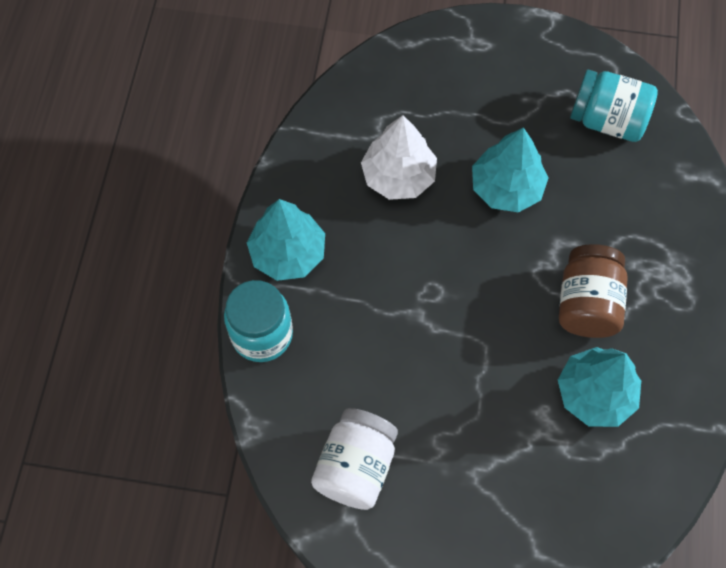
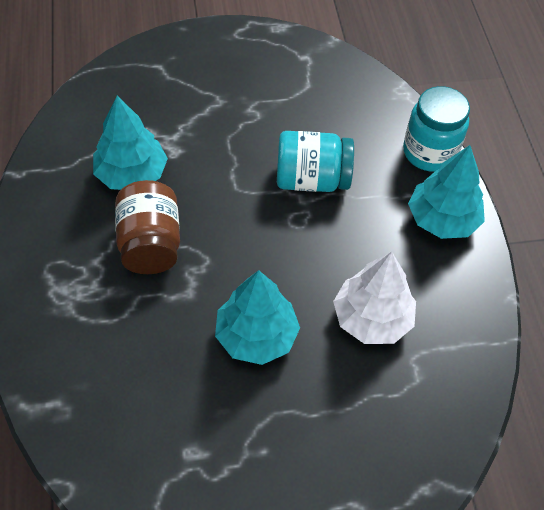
camera: 160 degrees right, 10 degrees down
(355, 466) = (312, 86): white jar -> none
(607, 120) = (159, 449): turquoise jar -> turquoise jar (311, 179)

